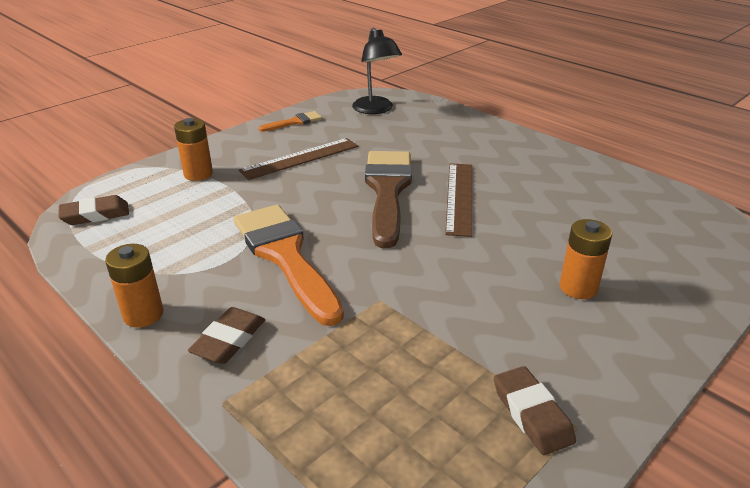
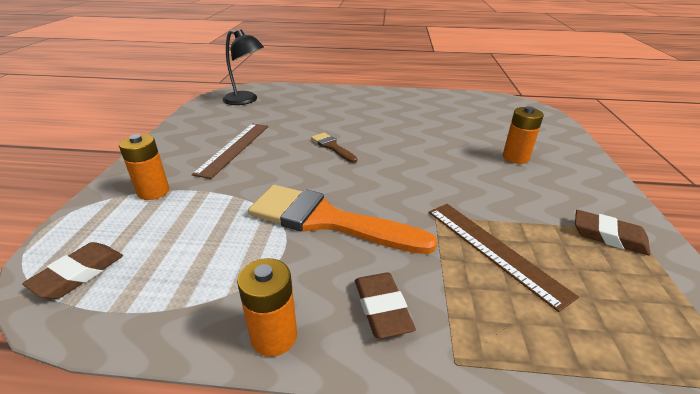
camera: 40 degrees left, 0 degrees up
(294, 122) = (191, 126): orange brush -> none
(387, 191) = (332, 147): brown brush -> brown brush, size x0.46
(459, 197) = (382, 134): brown ruler -> brown ruler (493, 250)

